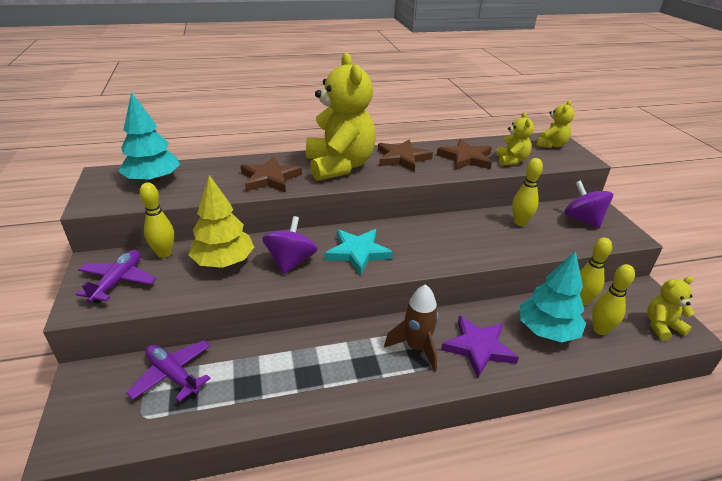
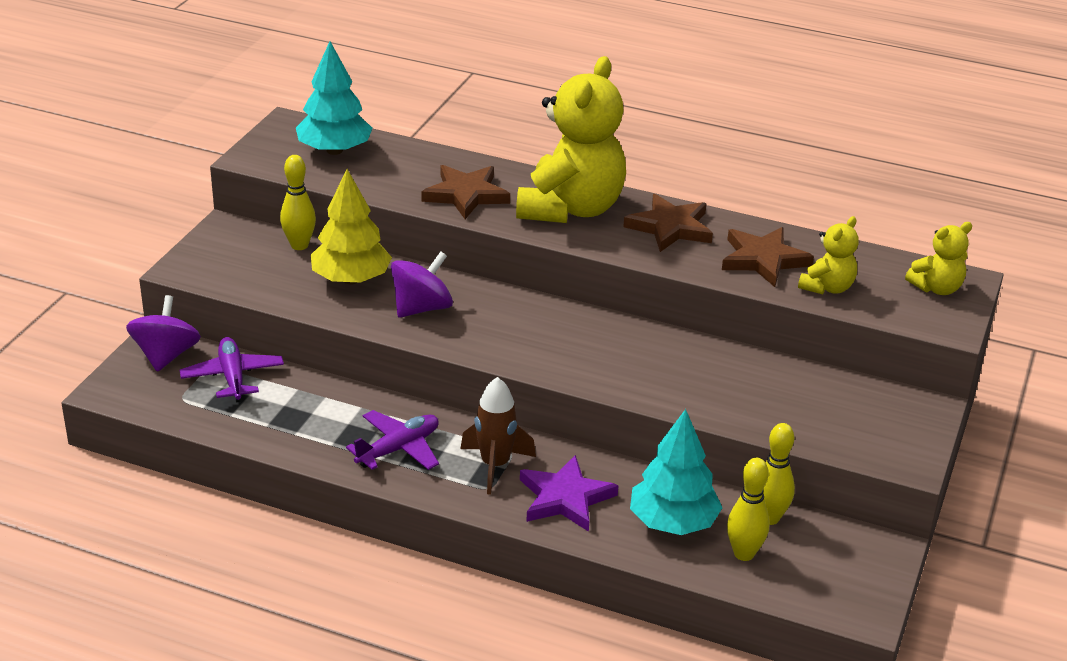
camera: 35 degrees right, 0 degrees up
(118, 281) = (233, 257): purple plane -> purple plane (398, 449)
(358, 252) = (508, 329): turquoise star -> none
(520, 222) = (771, 381): yellow bowling pin -> none
(582, 220) = (873, 415): purple spinning top -> purple spinning top (166, 355)
(661, 326) = (836, 590): yellow teddy bear -> none

